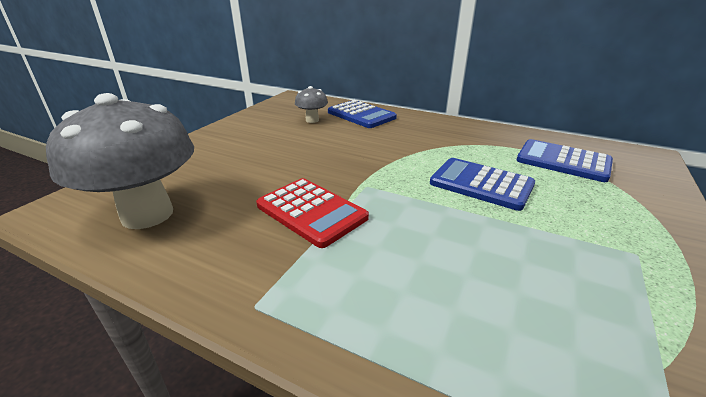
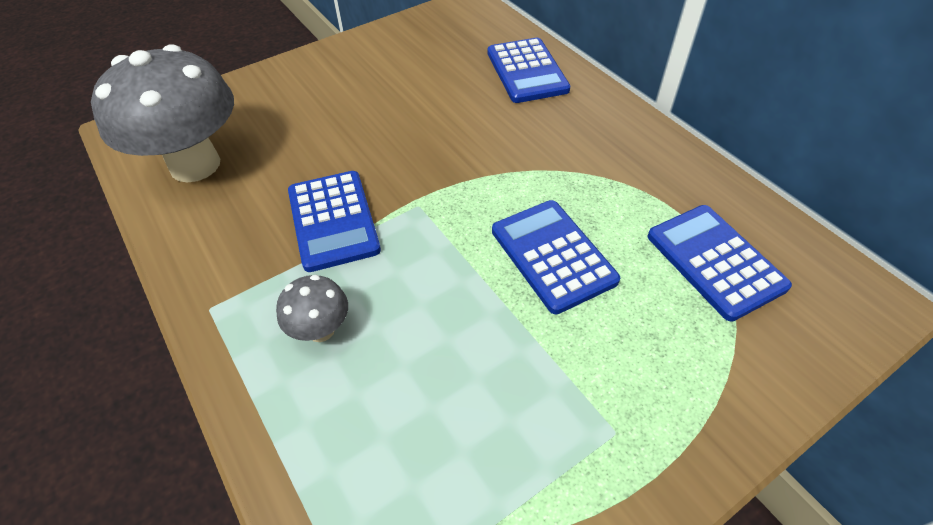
camera: 30 degrees right, 20 degrees up
(311, 212) = (333, 220): red calculator -> blue calculator
(312, 120) = (455, 63): grey mushroom -> grey mushroom (321, 330)

